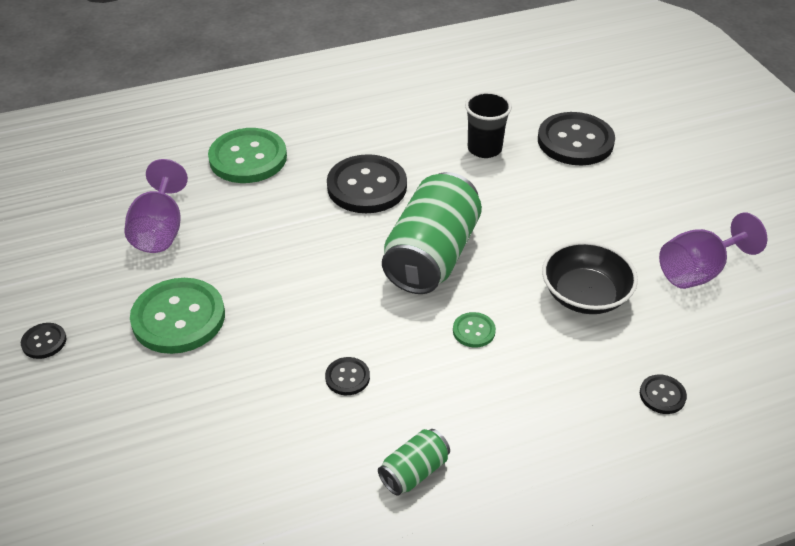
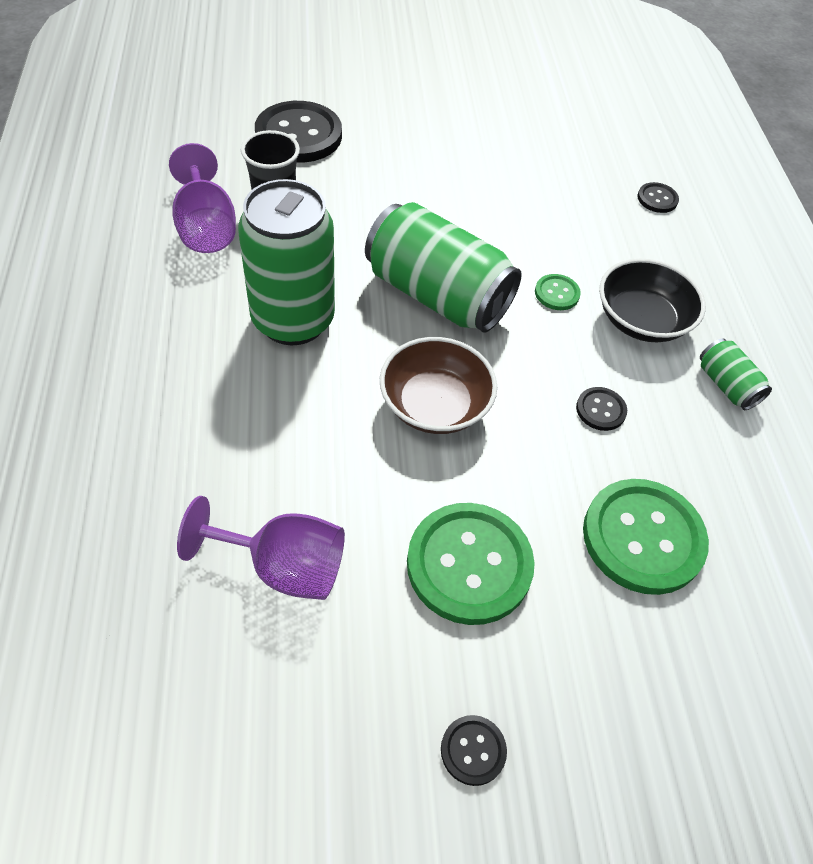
camera: 80 degrees left, 10 degrees up
(248, 158) = (168, 432): green button -> green button (643, 537)
(315, 275) = (435, 405): none -> brown bowl
(367, 186) = (293, 320): black button -> green can
(585, 295) = (528, 203): black bowl -> black bowl (641, 320)
(698, 271) = (519, 127): purple goblet -> purple goblet (206, 227)

